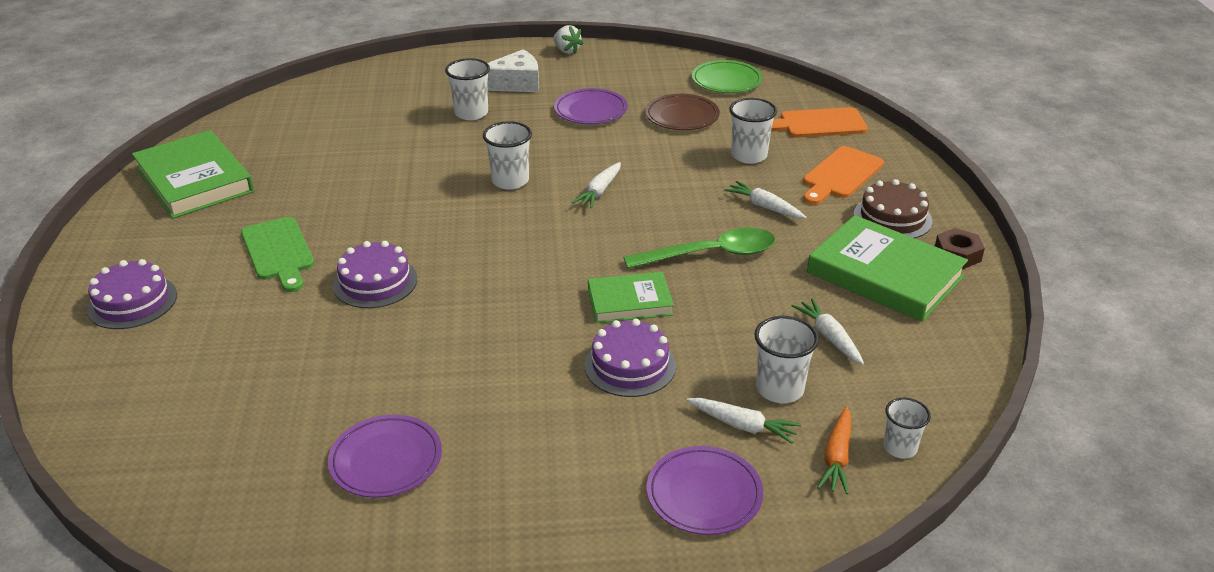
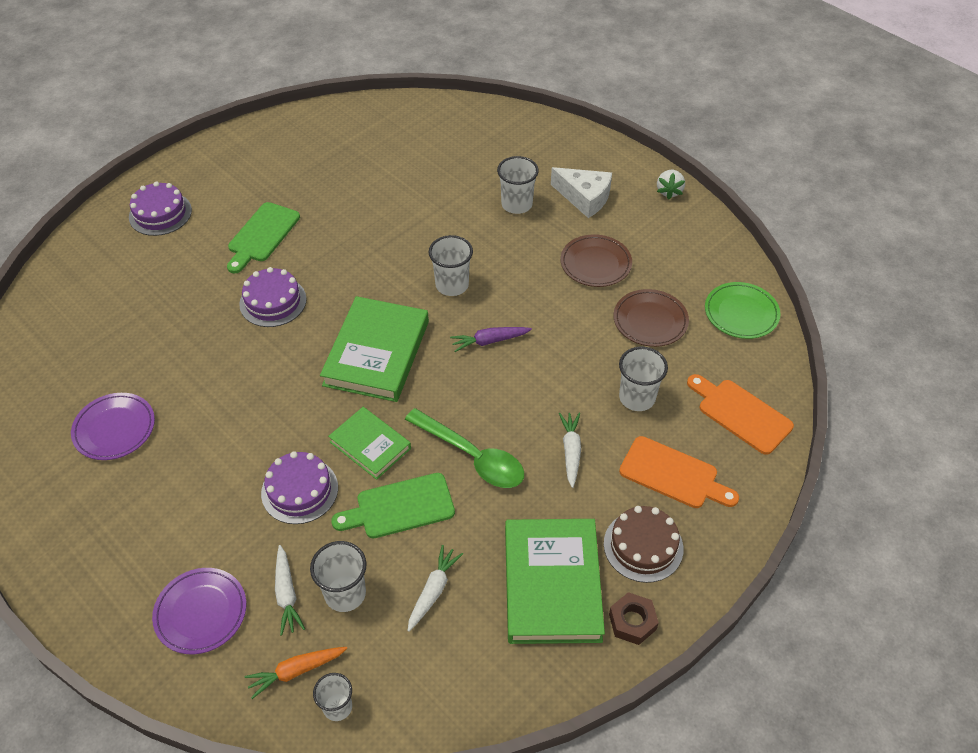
camera: 50 degrees right, 15 degrees up
(194, 180) = (297, 142): green book -> green book (376, 353)
(590, 110) = (595, 263): purple plate -> brown plate
(599, 191) = (489, 341): white carrot -> purple carrot
(719, 316) = (400, 507): none -> green cutting board
(840, 175) = (673, 474): orange cutting board -> orange cutting board turned 150 degrees counterclockwise

